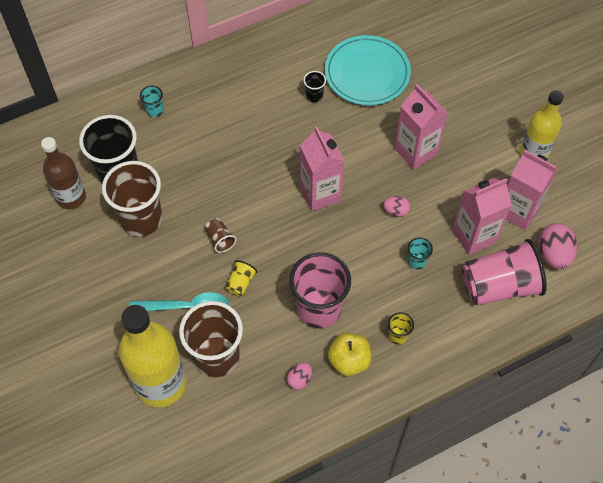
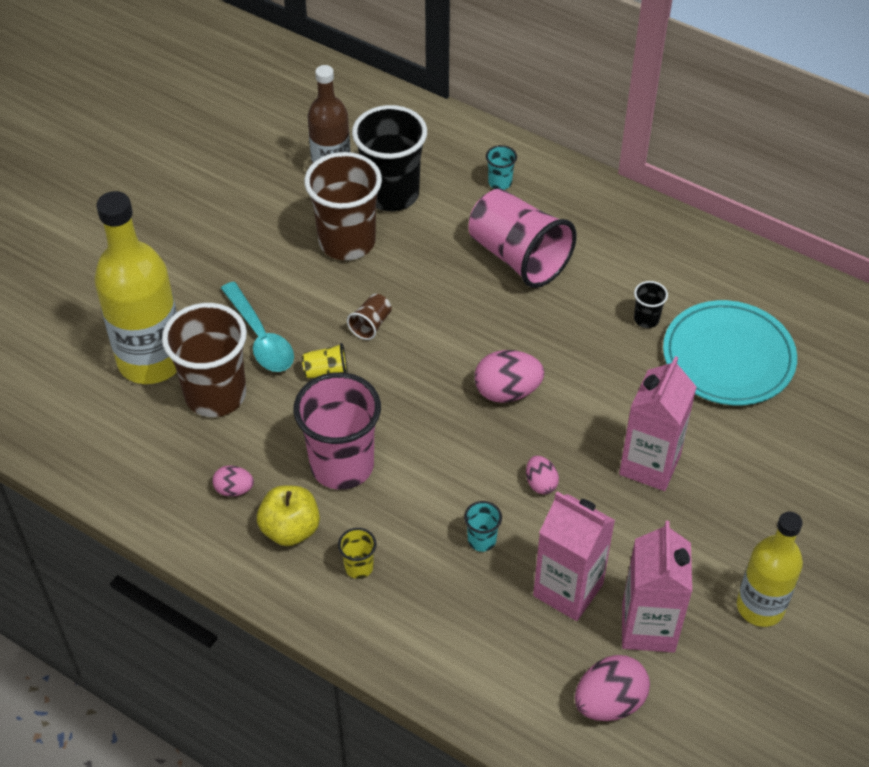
camera: 60 degrees right, 10 degrees down
(320, 193) = (507, 392): pink carton -> pink egg
(499, 285) = (511, 654): pink cup -> pink cup (518, 257)

